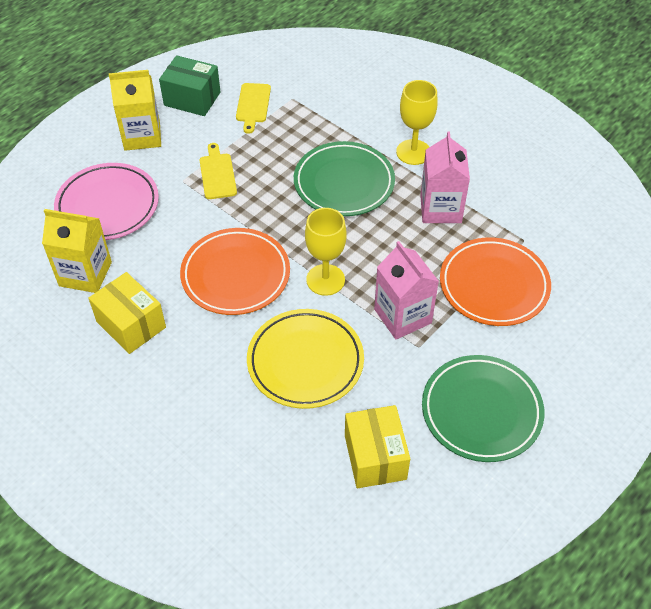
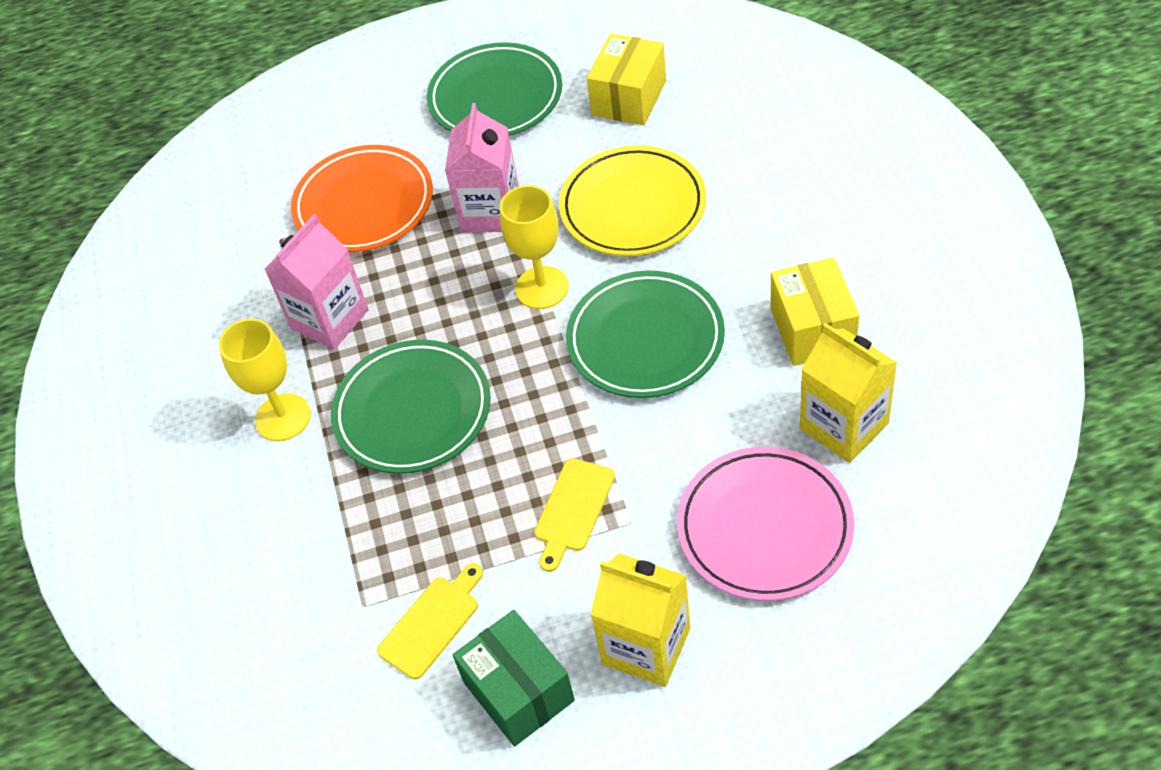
camera: 140 degrees left, 0 degrees up
(235, 275) = (645, 339): orange plate -> green plate

